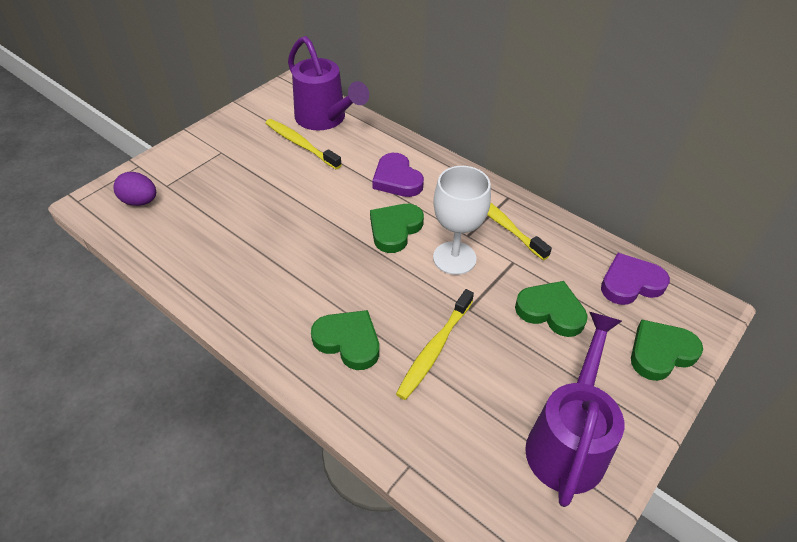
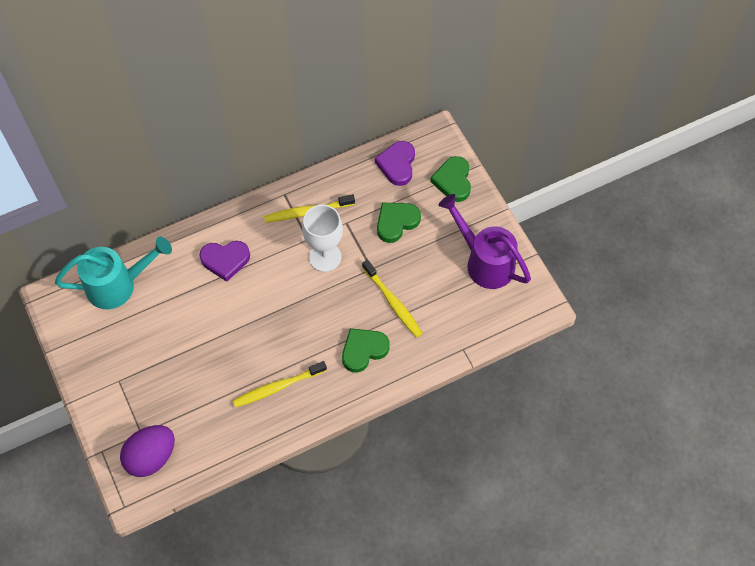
camera: 65 degrees left, 15 degrees up
(140, 201) = (151, 457): purple egg -> purple egg, size x1.51
(300, 144) = (142, 315): yellow toothbrush -> yellow toothbrush (277, 387)
(325, 119) = (118, 285): purple watering can -> turquoise watering can
(395, 229) = (278, 283): green heart -> none

